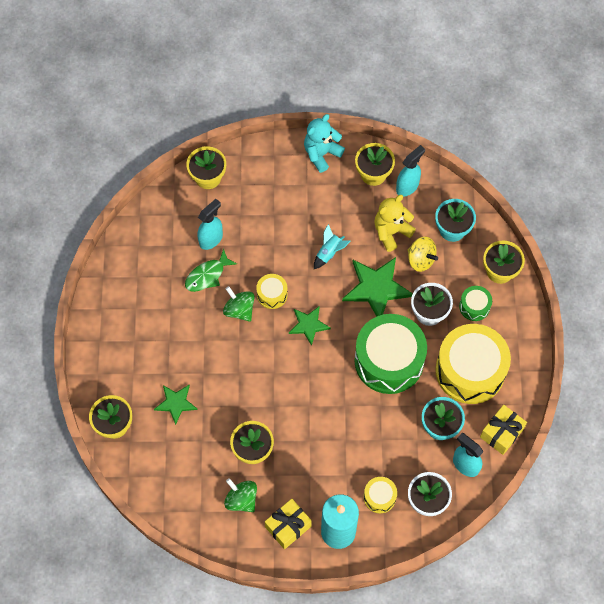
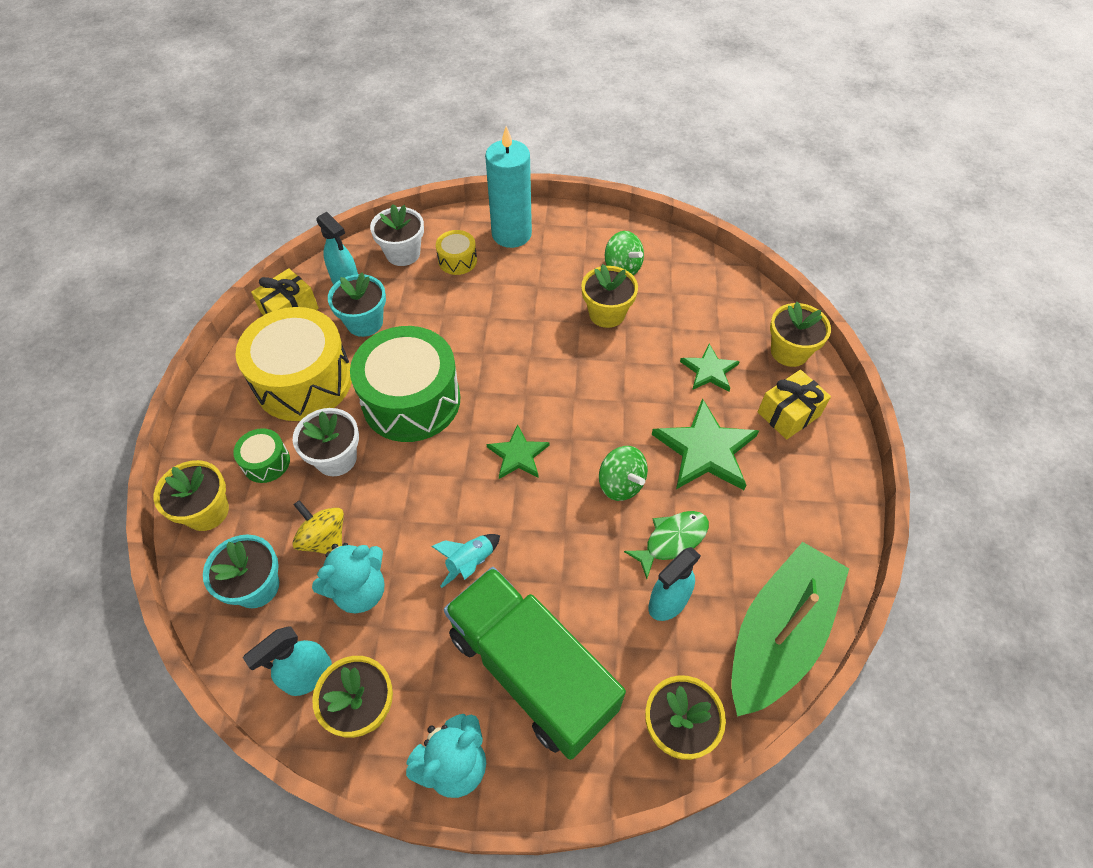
camera: 175 degrees left, 10 degrees down
(149, 226) = (778, 635): none -> green boat
(272, 294) = (569, 503): yellow drum -> none
(286, 198) = (531, 671): none -> green truck
(288, 526) = (568, 242): yellow gift -> yellow gift (788, 414)
(376, 288) = (406, 500): green star -> green star (705, 450)
(391, 232) = (359, 590): yellow teddy bear -> turquoise teddy bear

